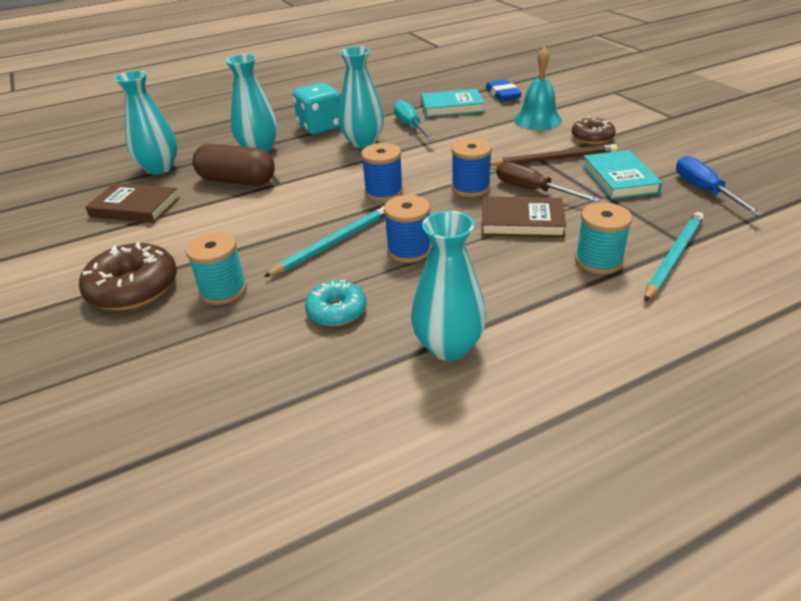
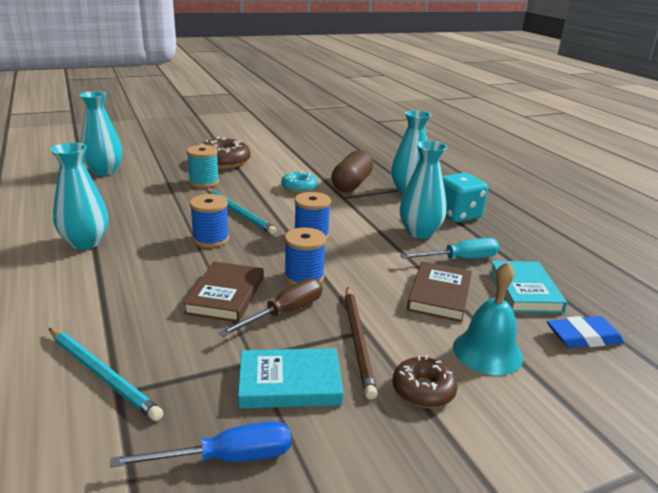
camera: 90 degrees right, 10 degrees down
(135, 207) = (322, 157): brown book -> brown book (439, 295)
(159, 168) = (380, 161): turquoise vase -> turquoise vase (104, 171)
(336, 311) = (155, 211): turquoise donut -> turquoise donut (299, 188)
(598, 261) = (132, 325): turquoise spool -> none

